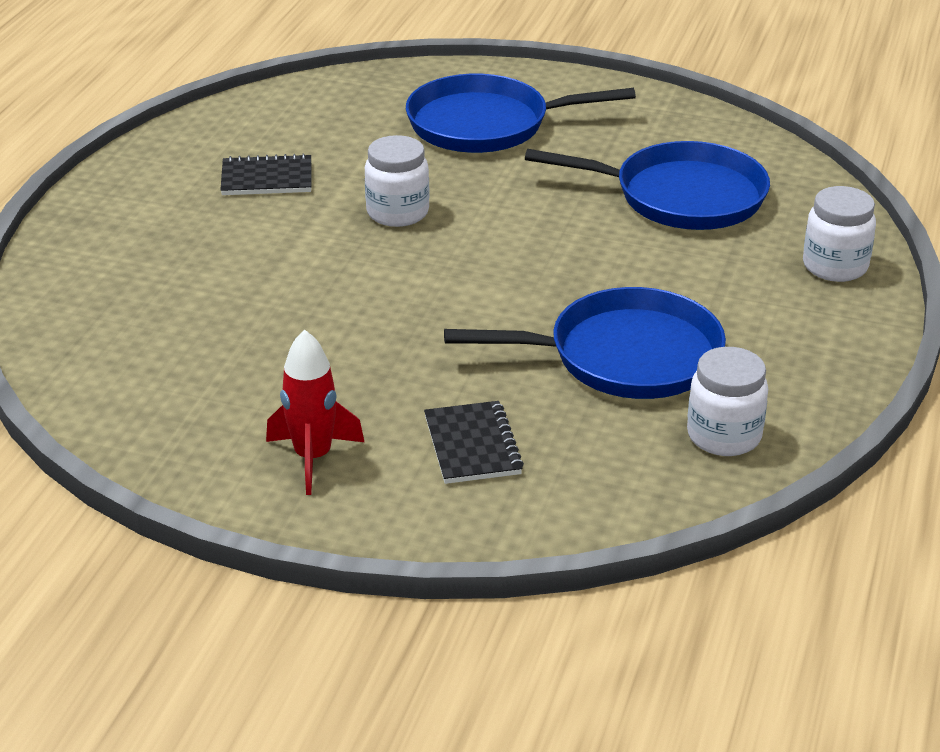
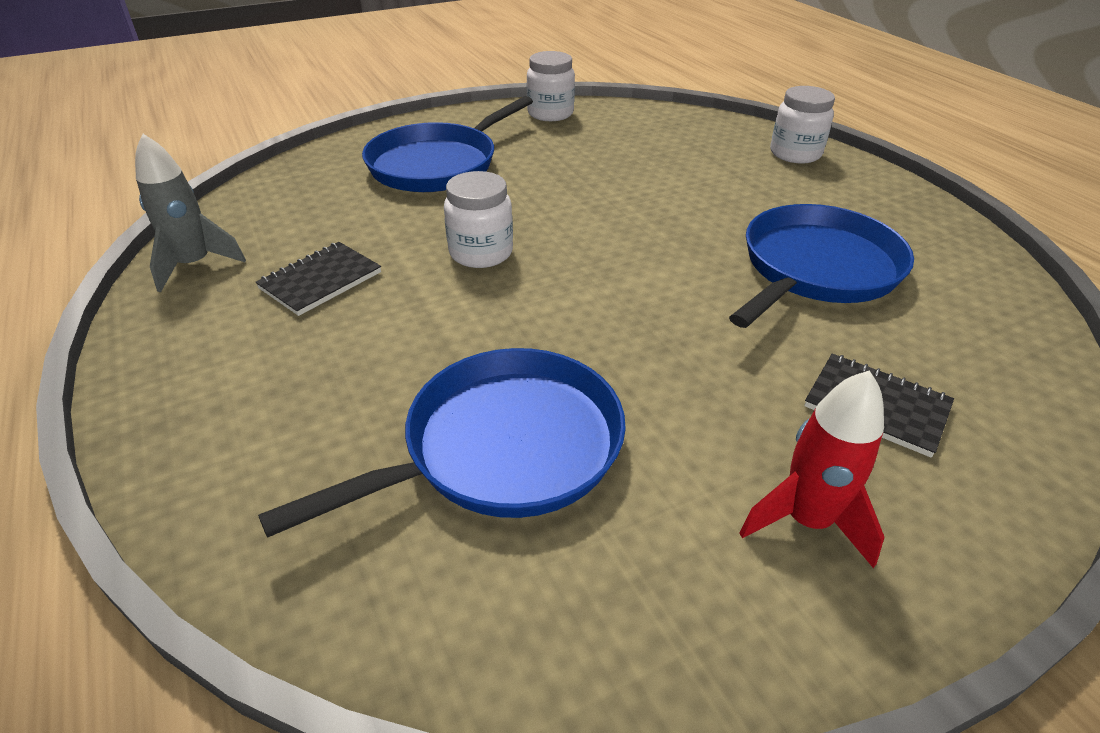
camera: 45 degrees left, 5 degrees up
(209, 129) = (195, 265): none -> grey rocket
(682, 196) = (643, 154): blue pan -> blue pan (503, 447)
(724, 436) = (968, 286): white jar -> white jar (550, 113)

